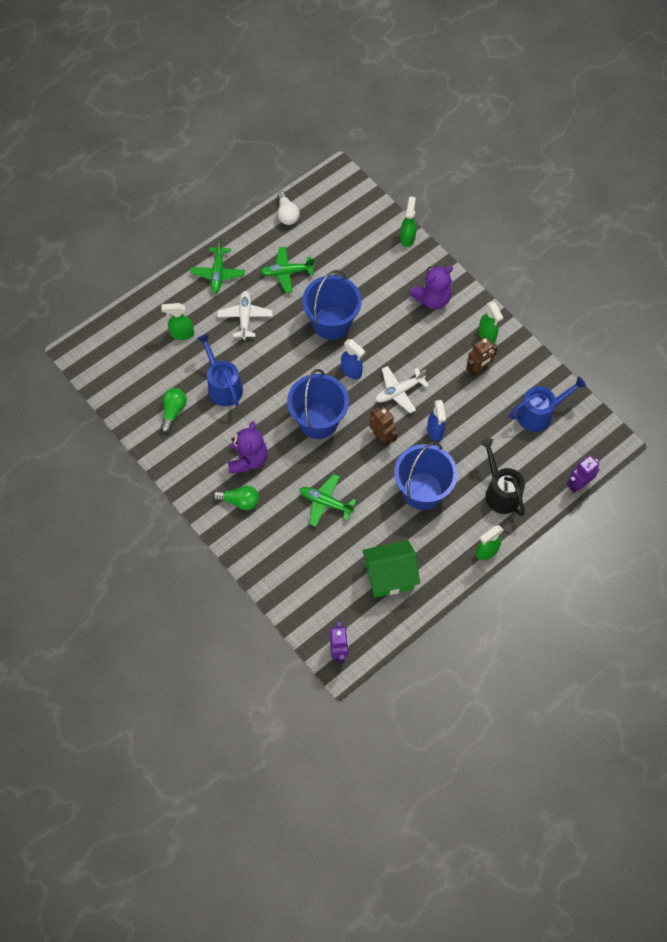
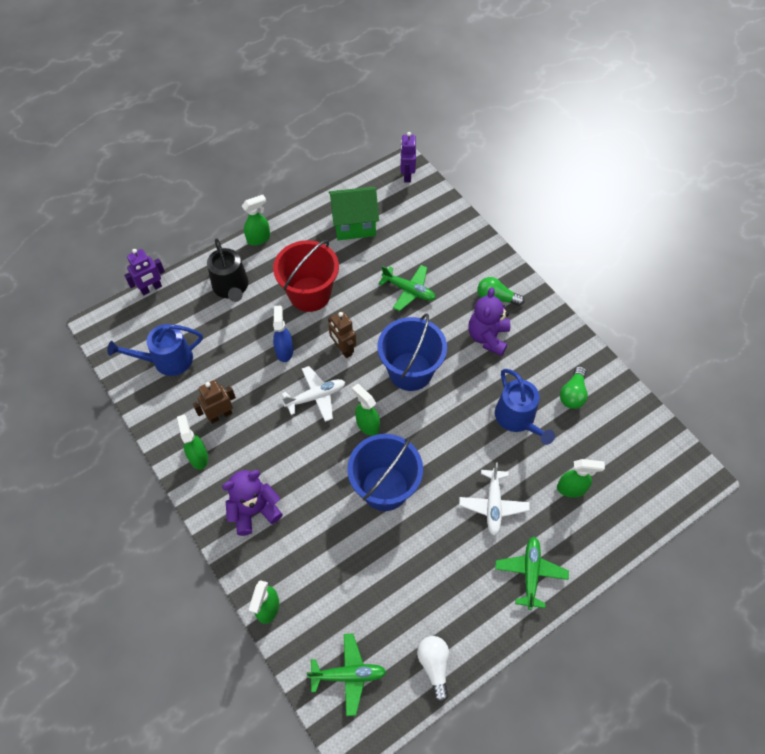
camera: 175 degrees left, 5 degrees down
(287, 272) = (438, 566): green plane -> green plane (348, 675)
(351, 371) = (367, 425): blue spray bottle -> green spray bottle
(422, 491) = (310, 294): blue bucket -> red bucket

